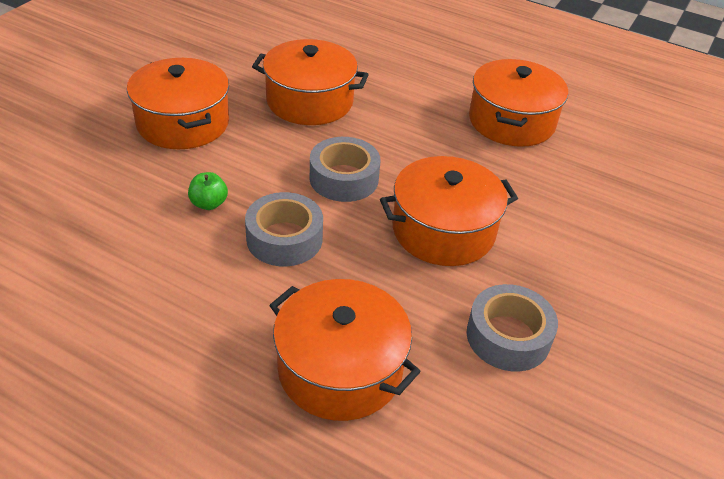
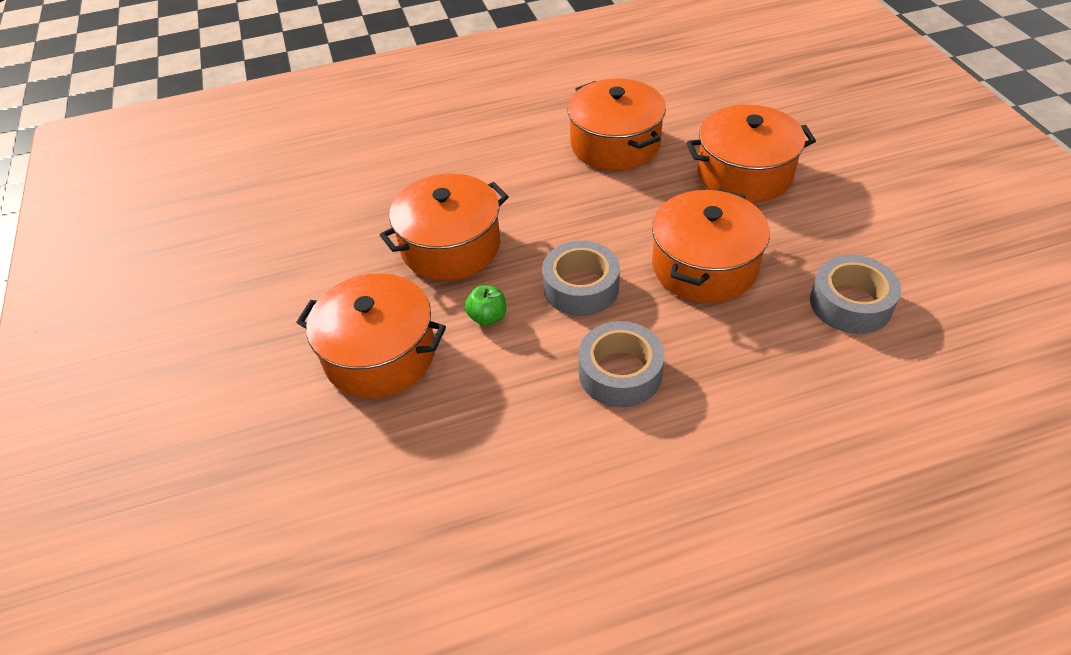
camera: 40 degrees left, 5 degrees up
(209, 203) = (521, 400): green apple -> green apple (487, 317)
(340, 369) = (806, 427): orange pot -> orange pot (744, 173)

